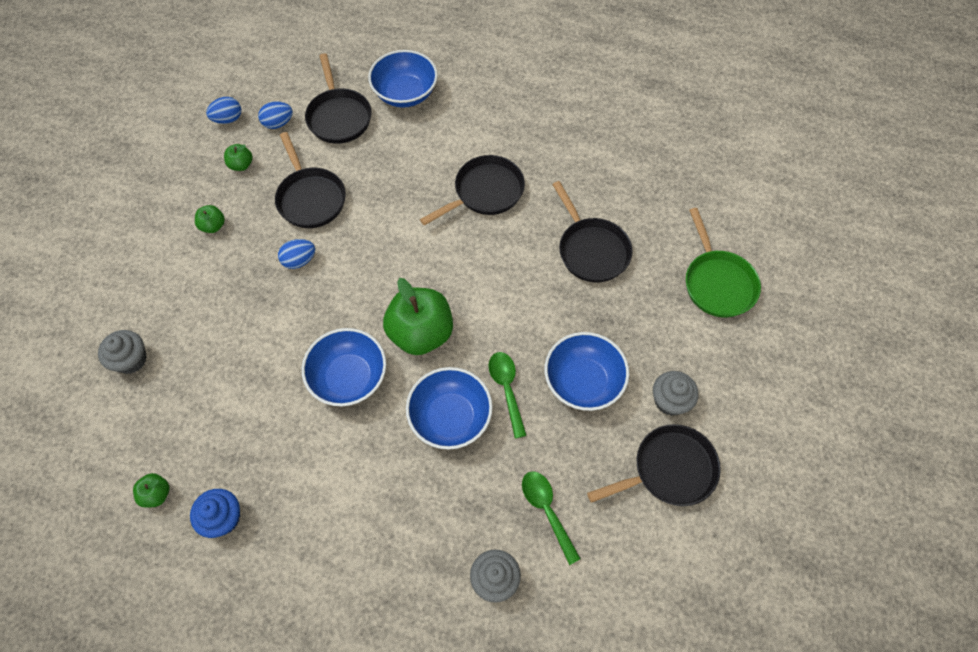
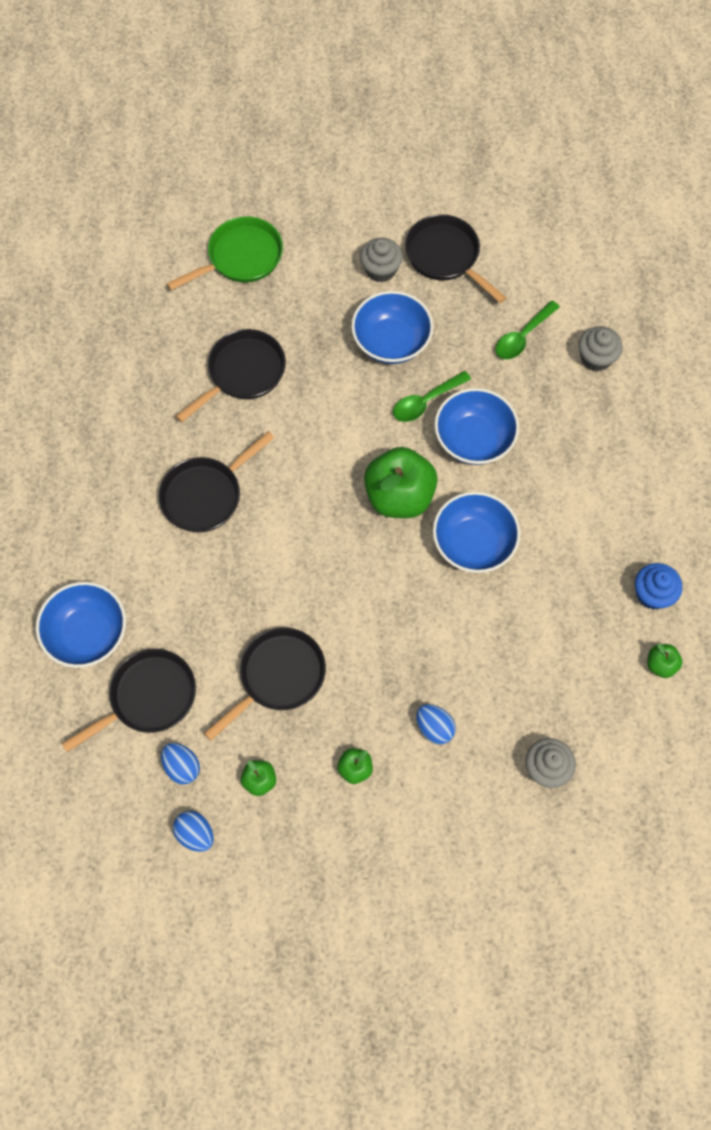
camera: 110 degrees left, 5 degrees up
(299, 260) = (363, 651): blue egg -> blue egg (434, 727)
(485, 192) = (205, 495): black pan -> black pan turned 75 degrees counterclockwise

